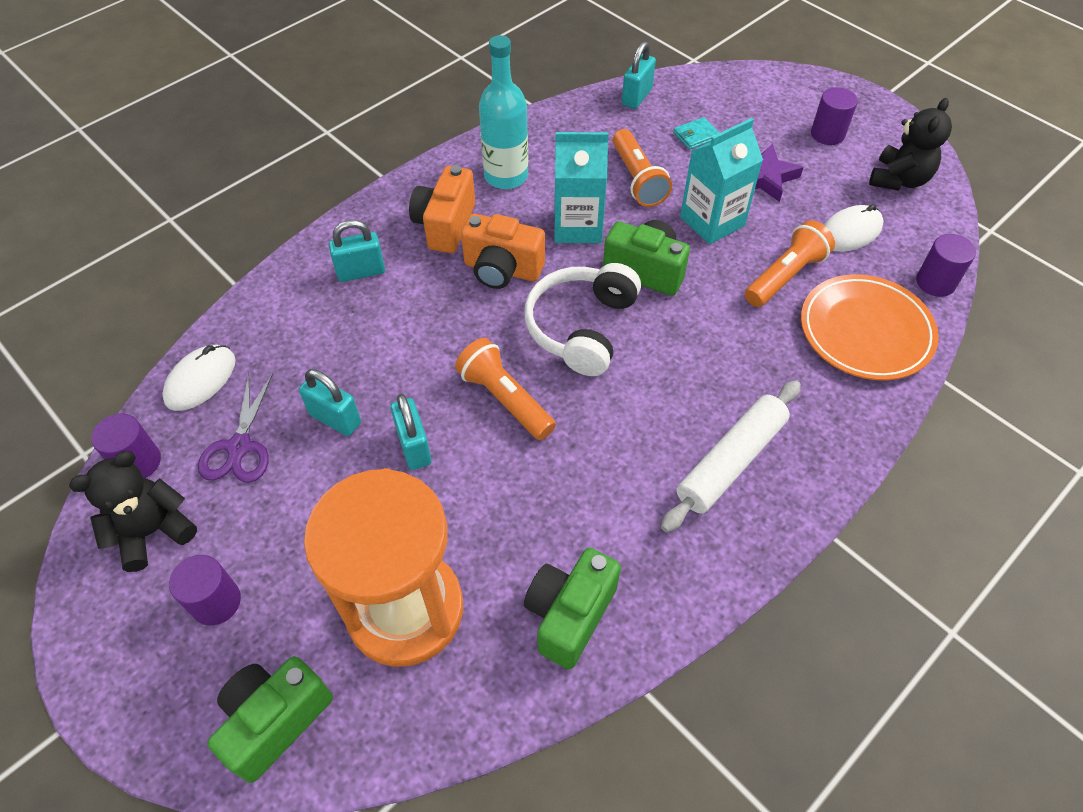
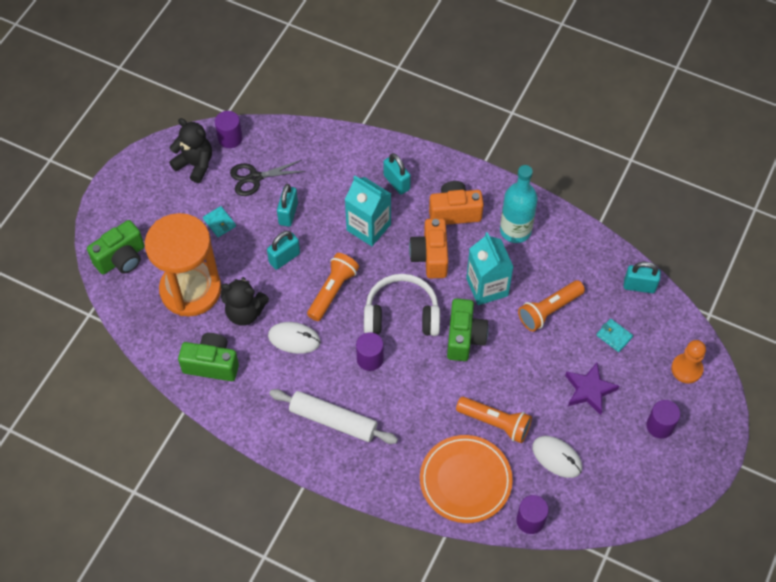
camera: 70 degrees right, 5 degrees up
(201, 380) = (289, 140): white mouse -> white mouse (294, 339)
(216, 602) = (168, 208): purple cylinder -> purple cylinder (370, 359)
(239, 447) = (254, 178): purple scissors -> black scissors
(275, 720) = (121, 258): green camera -> green camera turned 120 degrees clockwise
(294, 524) = (219, 223): none -> turquoise wallet
(712, 221) = (528, 367): turquoise carton -> turquoise carton (368, 227)
(759, 93) = (686, 369): none -> orange pawn
(899, 180) = (630, 484): black teddy bear -> black teddy bear (245, 312)

